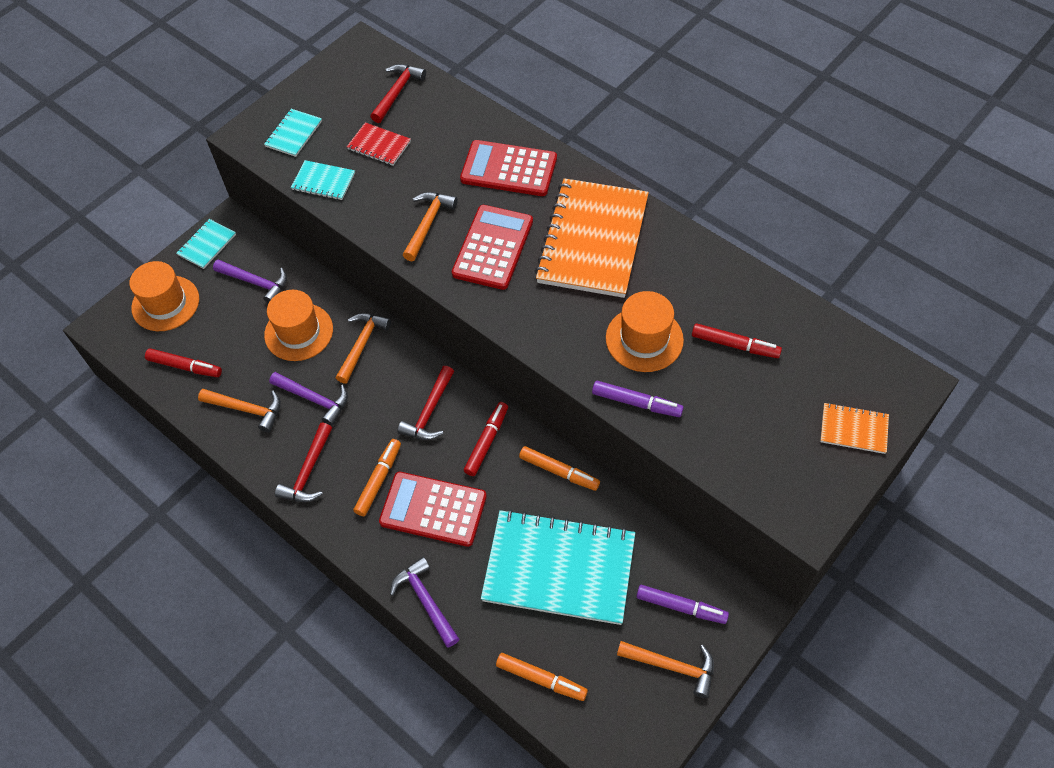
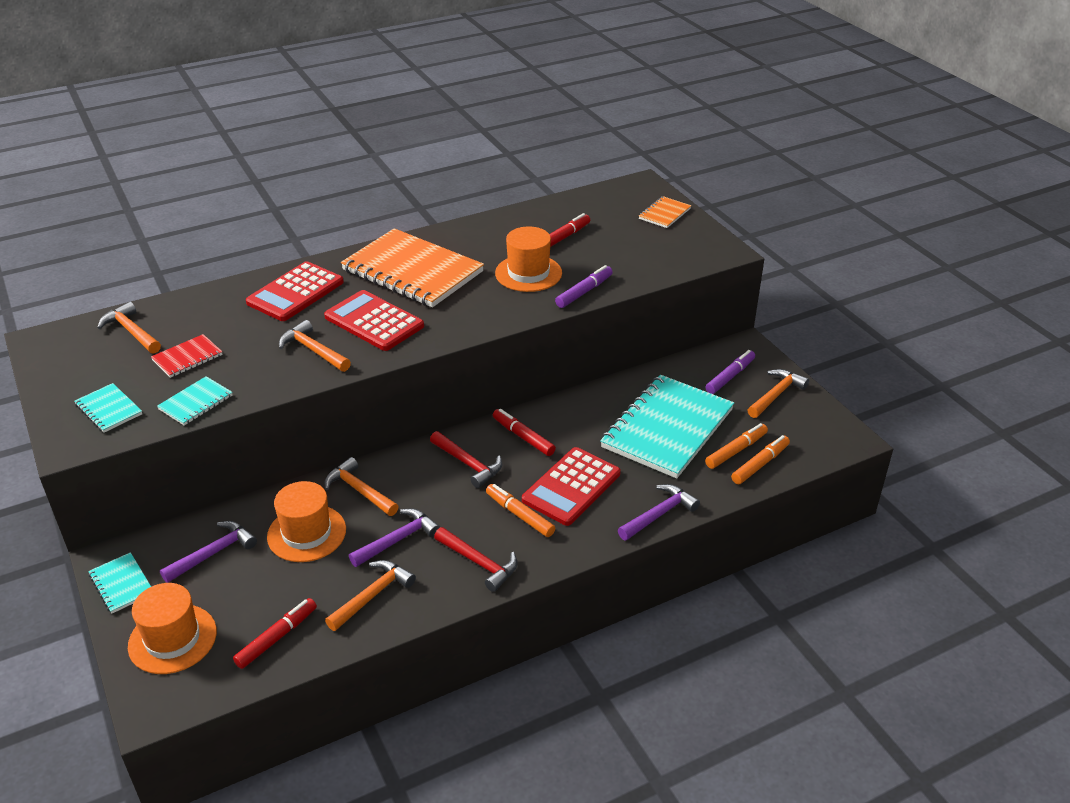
camera: 70 degrees left, 20 degrees down
(397, 92) = (131, 331): red hammer -> orange hammer
(425, 600) = (659, 514): purple hammer -> purple hammer turned 150 degrees clockwise
(559, 471) = (578, 404): orange marker -> orange marker (736, 451)

